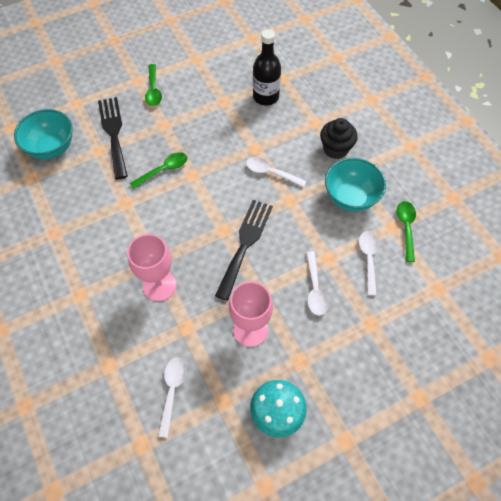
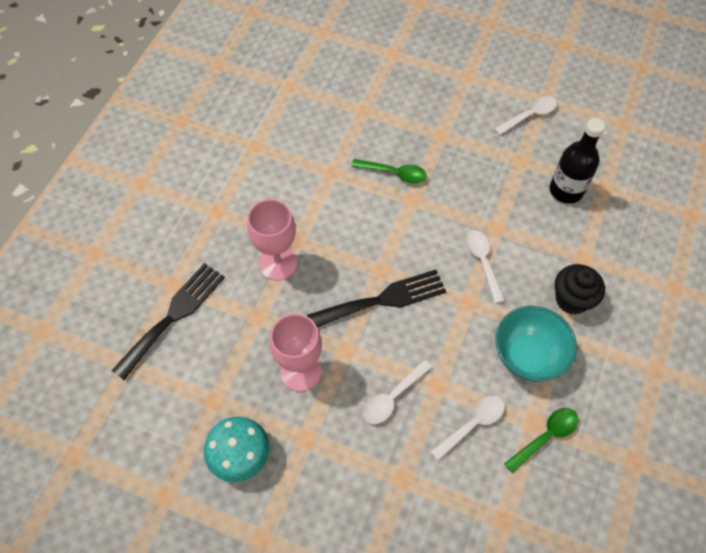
camera: 50 degrees right, 0 degrees up
(51, 148) = (331, 75): turquoise bowl -> none
(113, 133) = (392, 105): black fork -> black fork (173, 316)
(153, 90) = (470, 96): green spoon -> none
(172, 391) = (191, 352): white spoon -> white spoon (529, 115)

